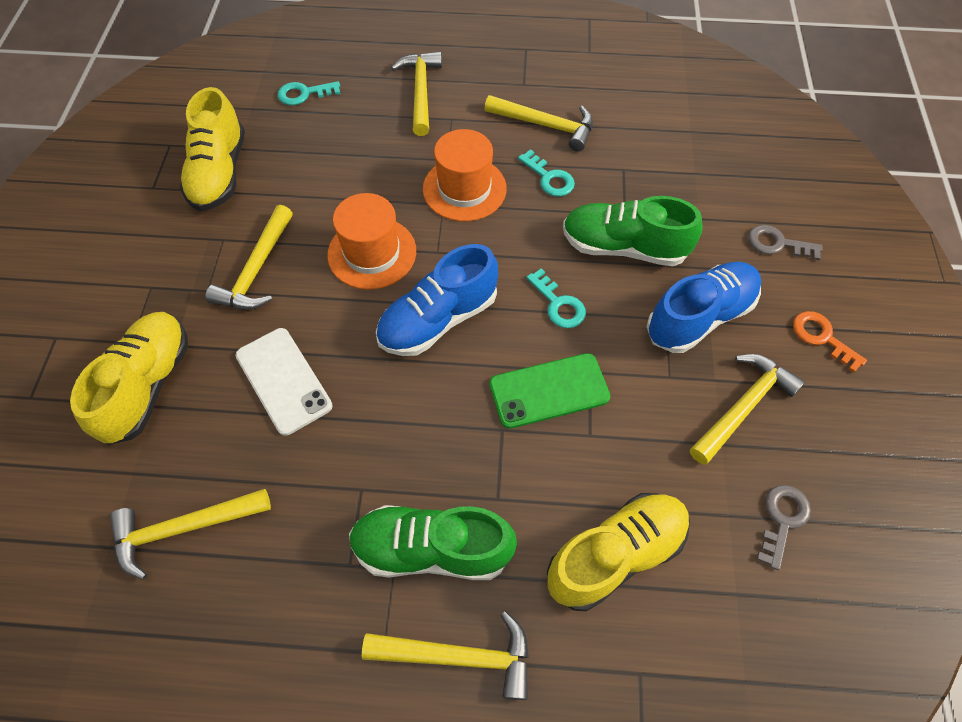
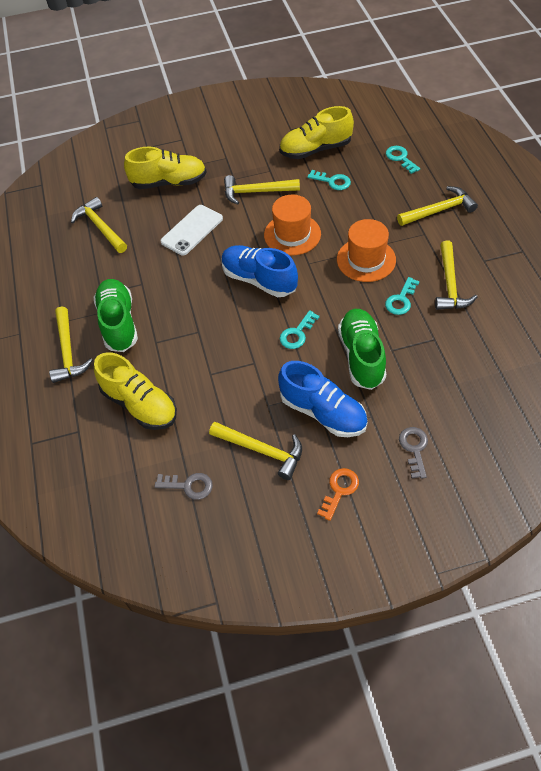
camera: 75 degrees right, 5 degrees down
(297, 175) = (332, 181): none -> turquoise key
(549, 391) = (232, 346): green phone -> none

